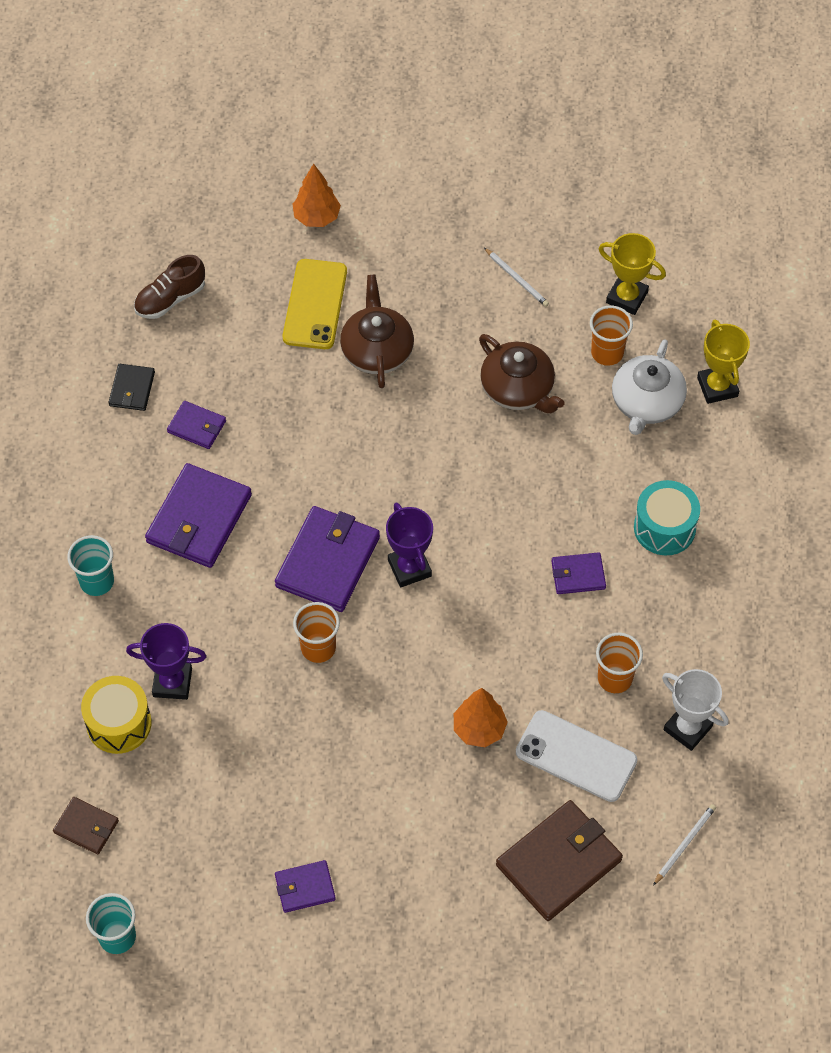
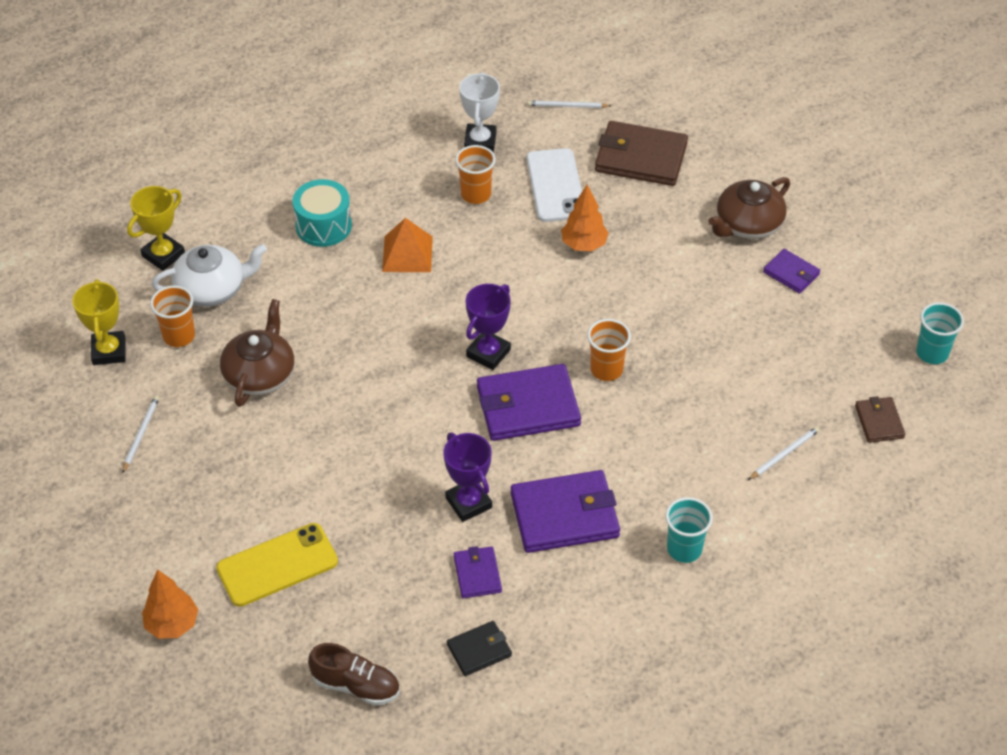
camera: 125 degrees left, 10 degrees down
(119, 723) = (784, 454): yellow drum -> white pencil
(172, 682) = (720, 442): purple trophy -> purple trophy (468, 503)
(377, 350) = (293, 490): brown teapot -> brown teapot (747, 224)
(578, 575) = (407, 254): purple wallet -> orange pyramid

